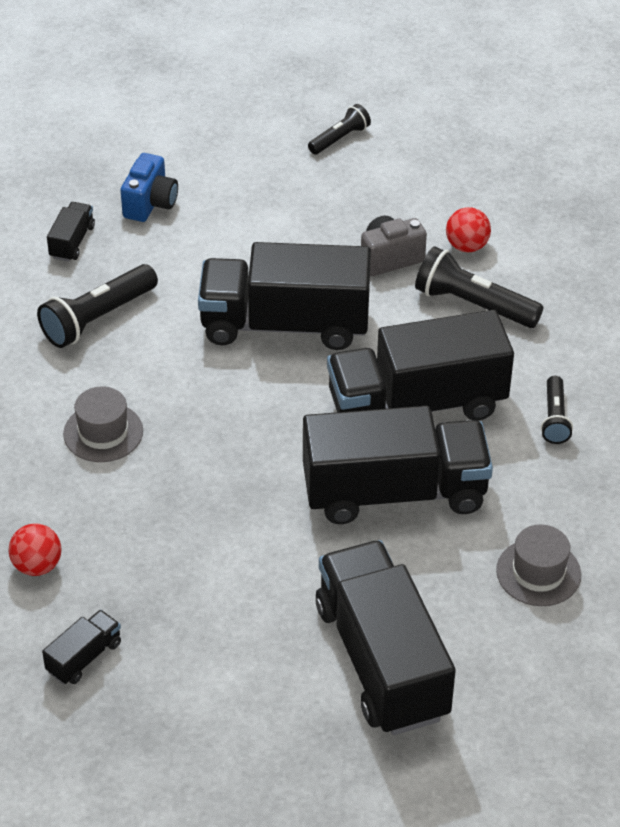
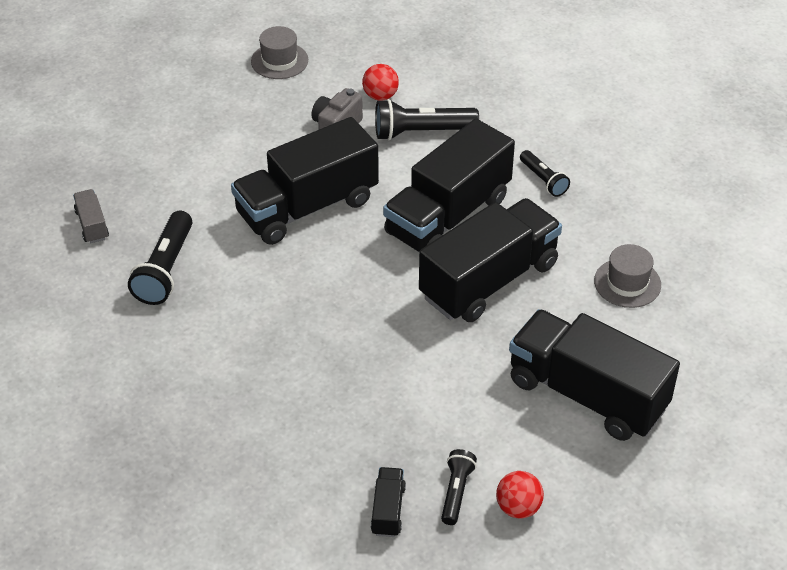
camera: 35 degrees left, 0 degrees up
(37, 566) = (291, 466): red ball -> red ball (518, 508)
(72, 242) = (92, 225): black truck -> grey truck
(103, 432) = (248, 347): grey hat -> grey hat (279, 61)
(150, 204) = (126, 170): blue camera -> none
(339, 139) = (223, 63): black flashlight -> black flashlight (456, 492)

